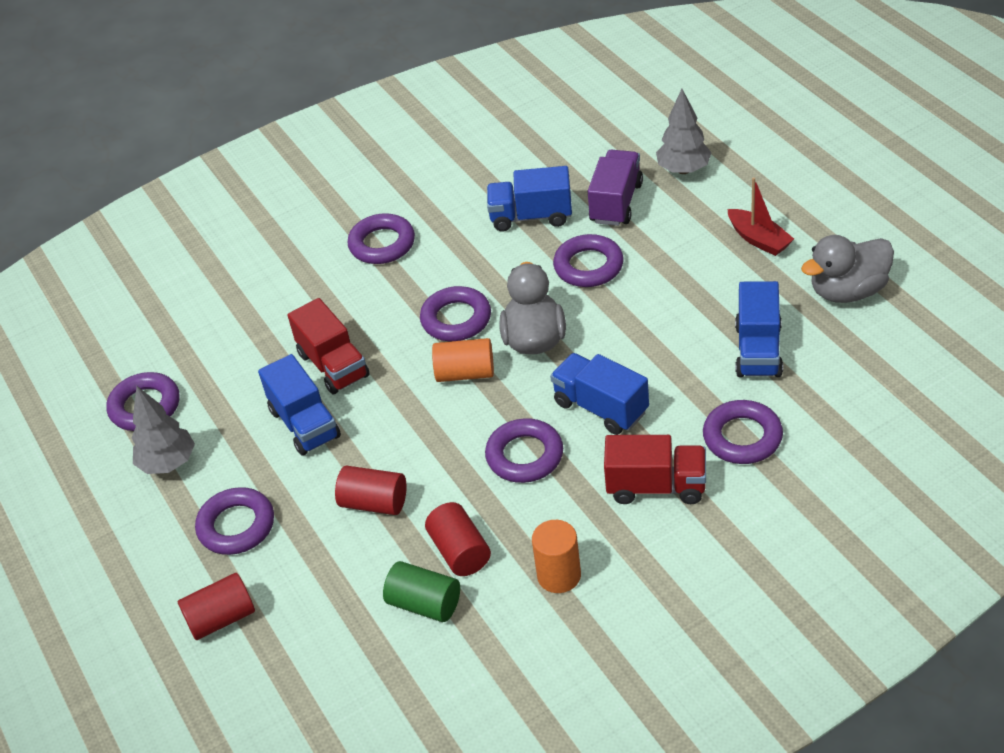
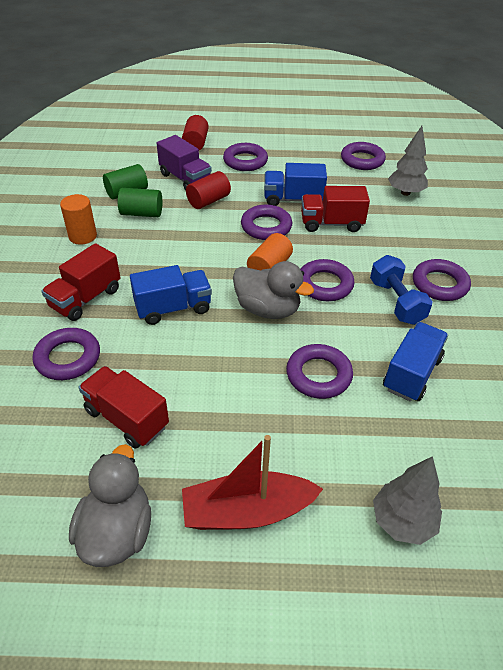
camera: 115 degrees right, 0 degrees up
(168, 463) = (311, 156): grey tree -> grey tree (405, 193)
(438, 261) = (396, 302): none -> blue dumbbell
(460, 552) = (142, 213): red cylinder -> green cylinder
(525, 456) = (175, 261): purple ring -> purple ring (266, 227)
(616, 203) = (388, 437): purple truck -> purple truck (185, 179)
(758, 350) = (126, 418): blue truck -> red truck
(759, 239) = (247, 511): red boat -> red boat, size x1.52

